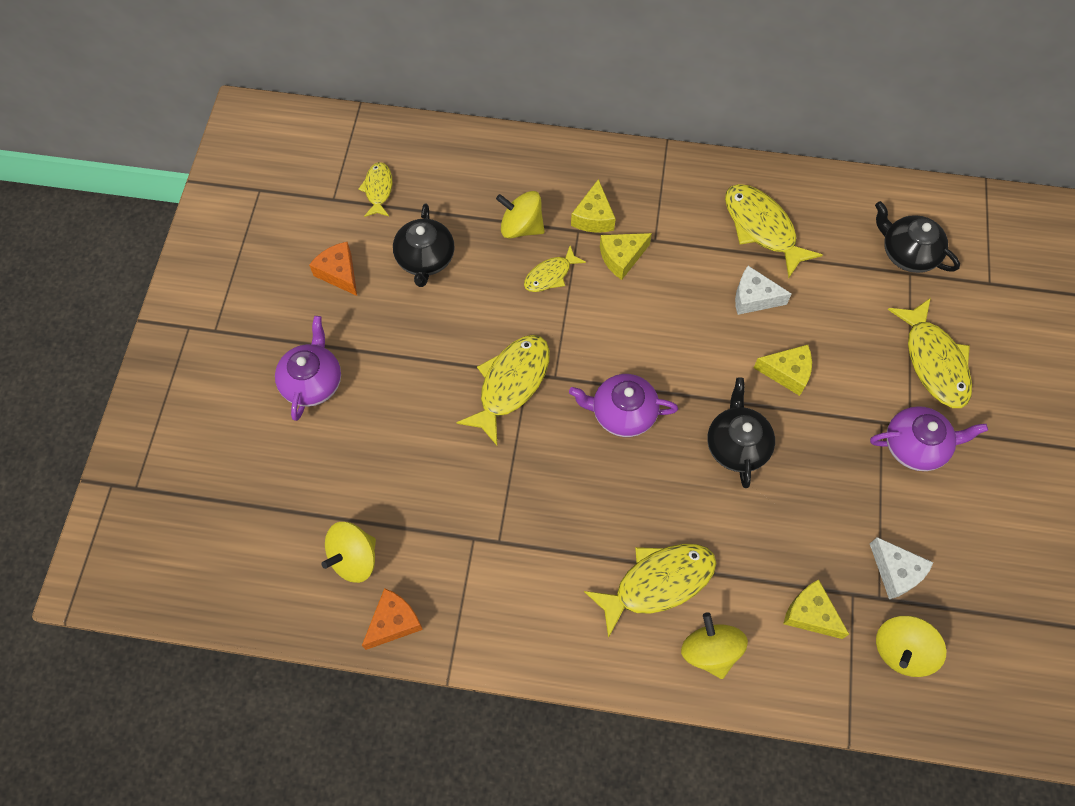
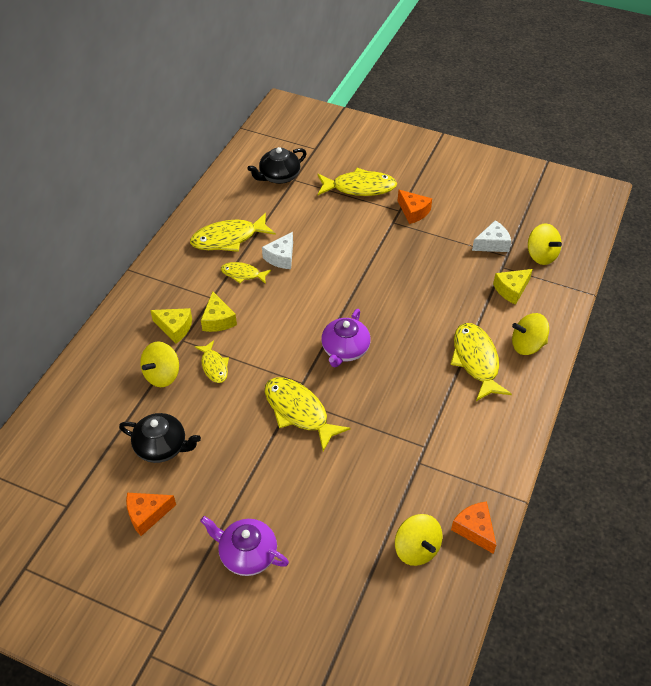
camera: 75 degrees left, 15 degrees down
(378, 189) = (75, 469): yellow fish -> yellow fish (243, 274)
(737, 445) = (388, 295): black teapot -> none
(787, 373) = (344, 256): yellow cheese -> none
(915, 446) = (413, 212): purple teapot -> orange cheese

